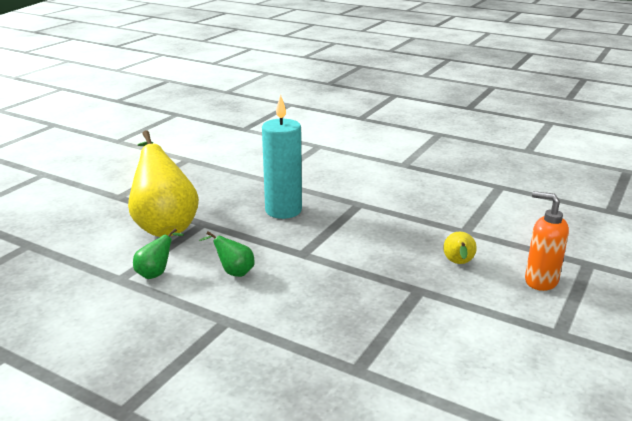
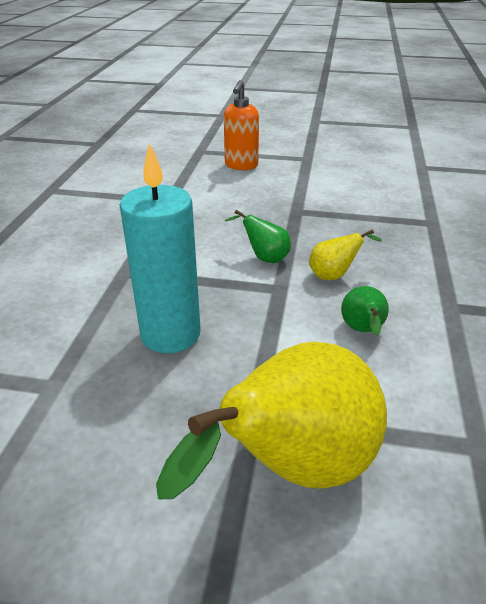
camera: 110 degrees left, 10 degrees up
(156, 273) = (428, 407): green pear -> green pear (264, 258)
(458, 264) = (237, 198): yellow pear -> yellow pear (334, 275)

